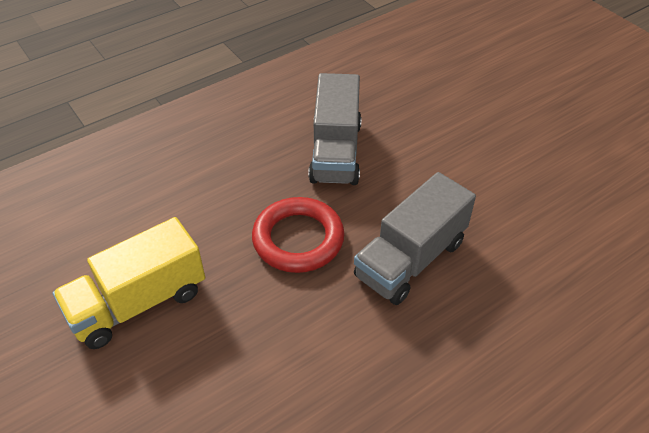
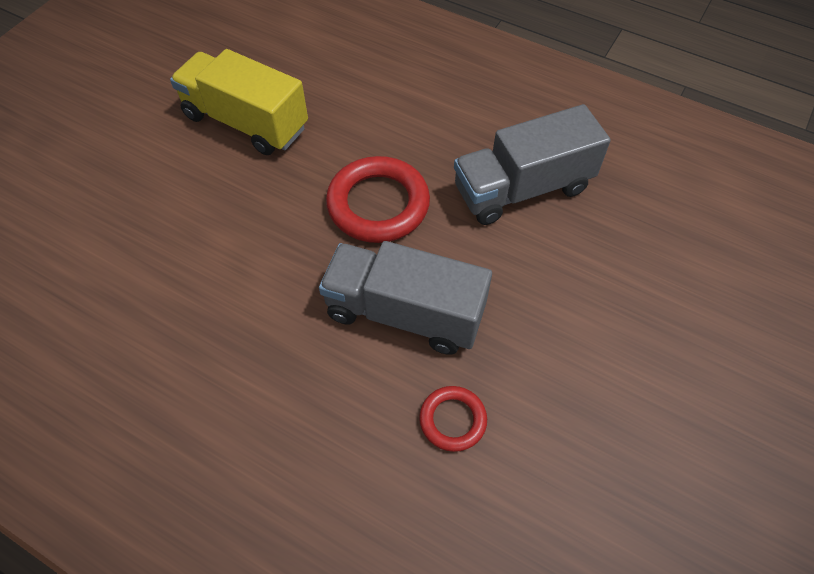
camera: 65 degrees right, 10 degrees up
(511, 264) = (452, 420): none -> red ring

